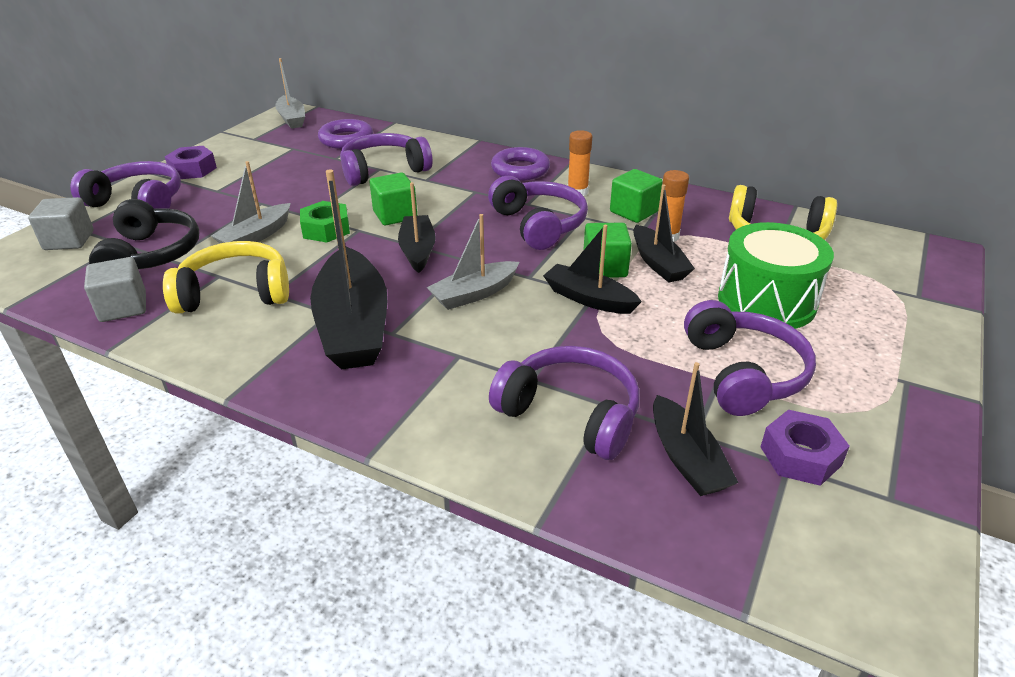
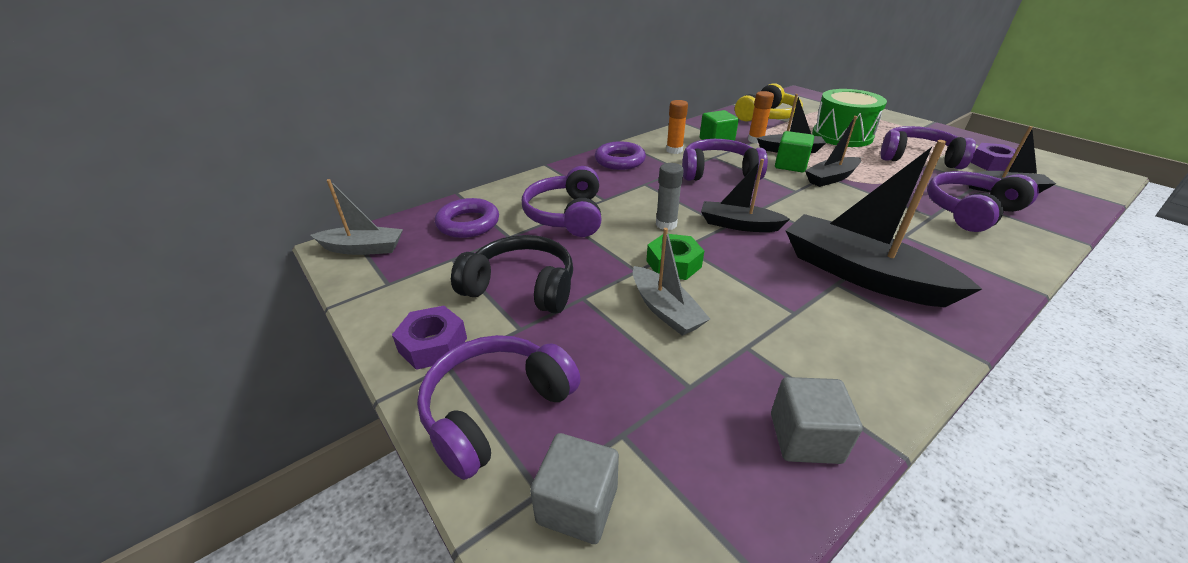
camera: 65 degrees left, 0 degrees up
(150, 255) = (672, 403): black headphones -> black headphones (521, 287)
(235, 293) = (789, 337): yellow headphones -> none
(353, 325) = (860, 274): black boat -> black boat turned 150 degrees counterclockwise
(395, 215) = (666, 224): green cube -> grey glue stick
(474, 294) = (817, 214): grey boat -> none

